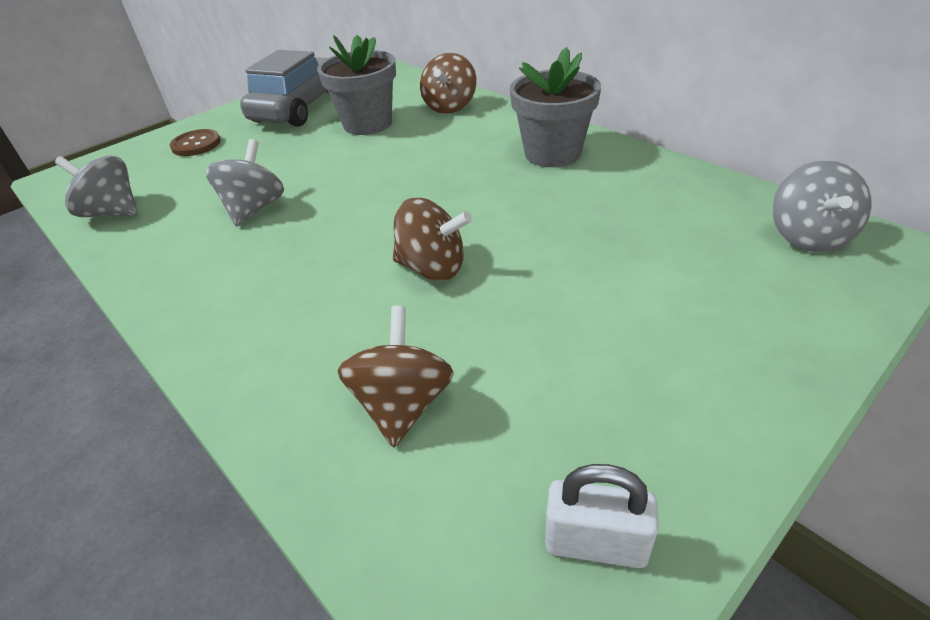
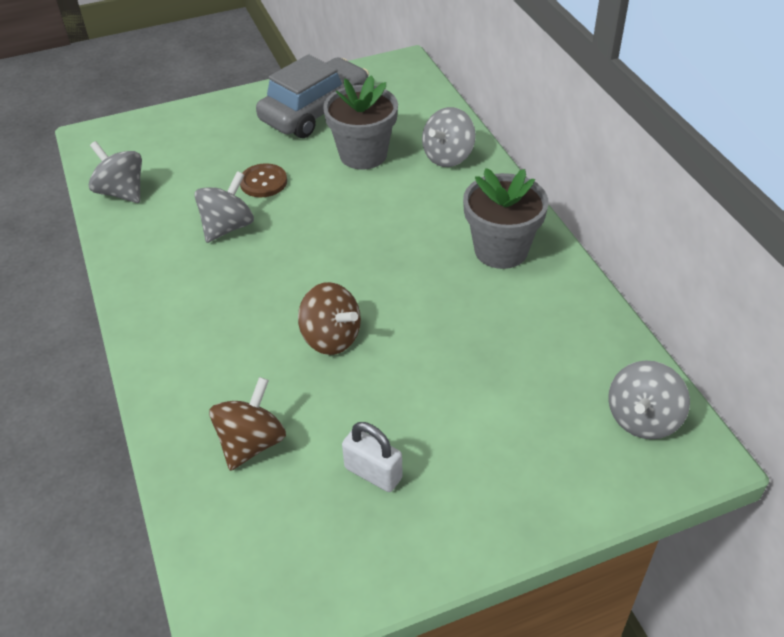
camera: 20 degrees right, 5 degrees up
(196, 144) = (210, 132): brown button -> brown button (263, 182)
(450, 107) = (448, 157): brown spinning top -> grey spinning top
(595, 543) = (312, 575): white padlock -> white padlock (373, 473)

